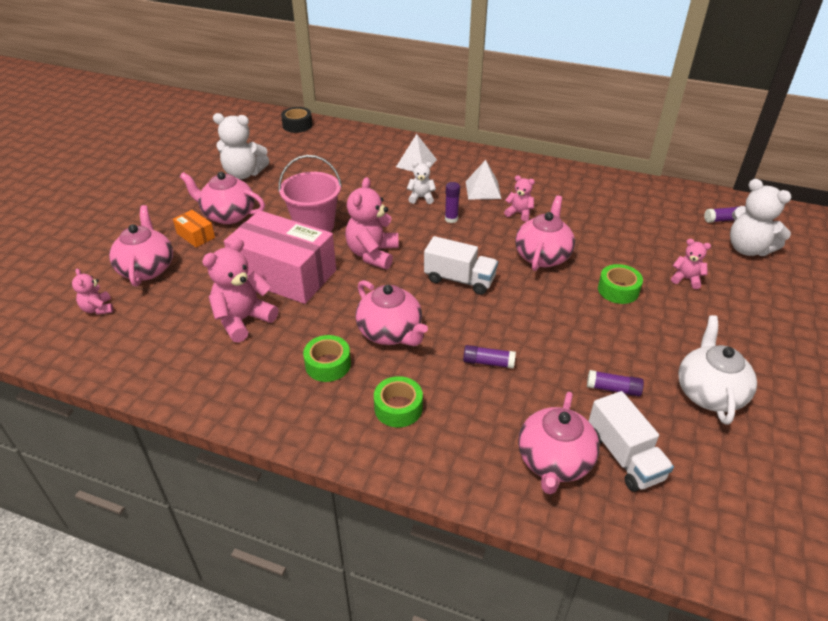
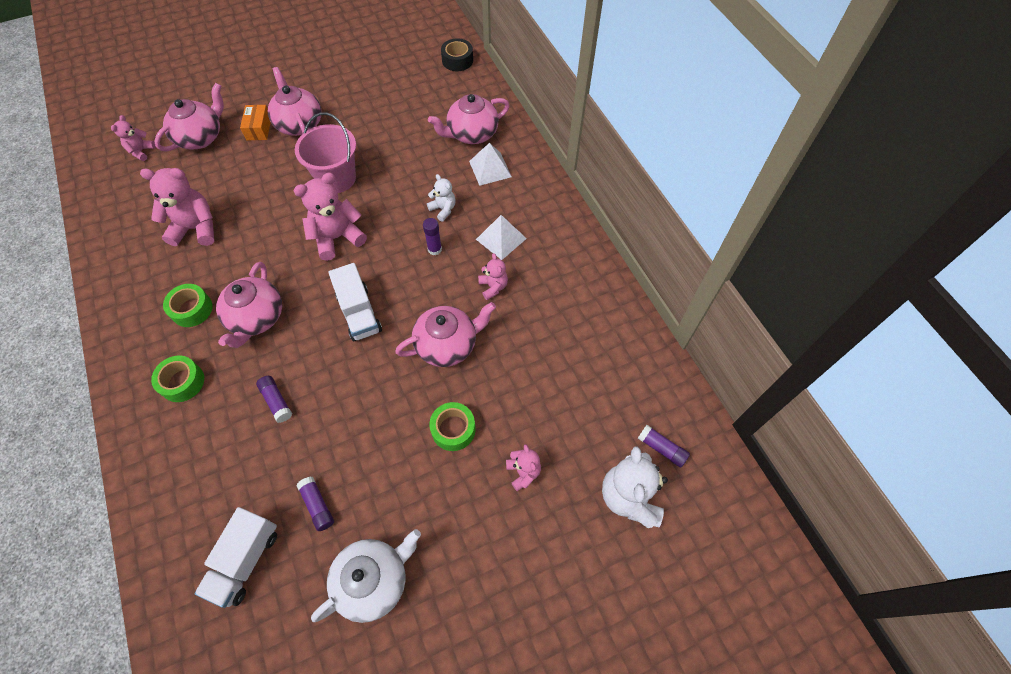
camera: 45 degrees right, 20 degrees up
(244, 174) = (357, 89): white teddy bear -> none
(284, 274) = (264, 209): pink box -> none
(554, 461) = (203, 516): pink teapot -> pink teapot (471, 134)

